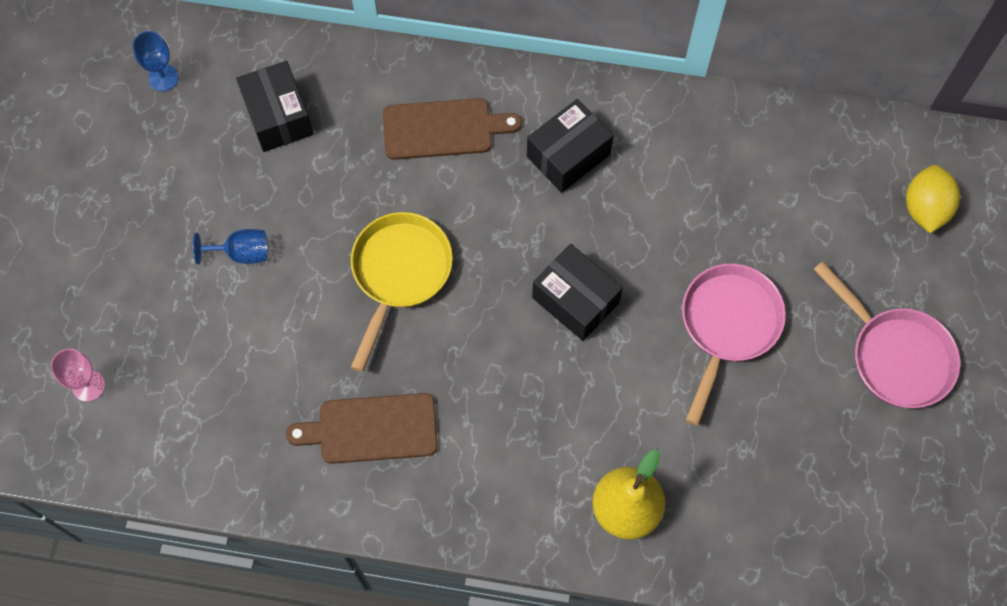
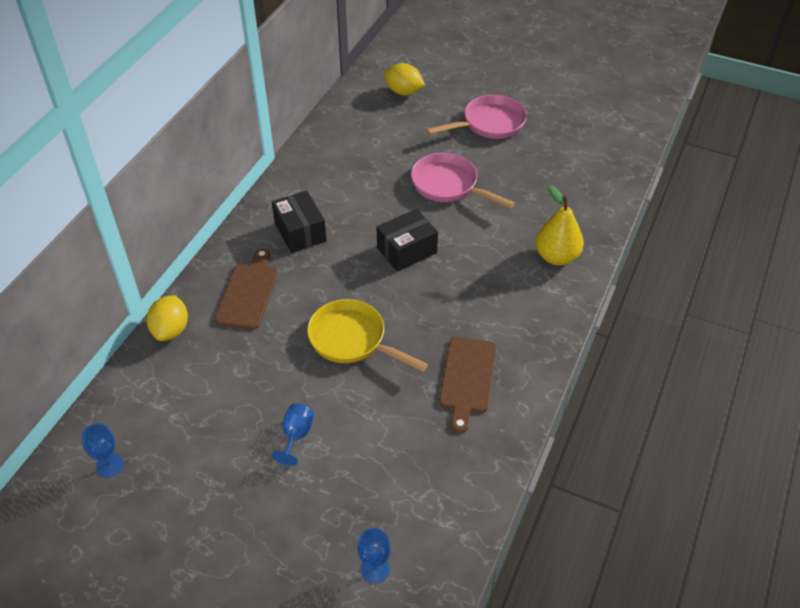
camera: 75 degrees left, 20 degrees down
(88, 385) = (375, 569): pink goblet -> blue goblet
(278, 116) = (188, 390): black box -> none
(361, 65) = (171, 330): none -> yellow lemon

